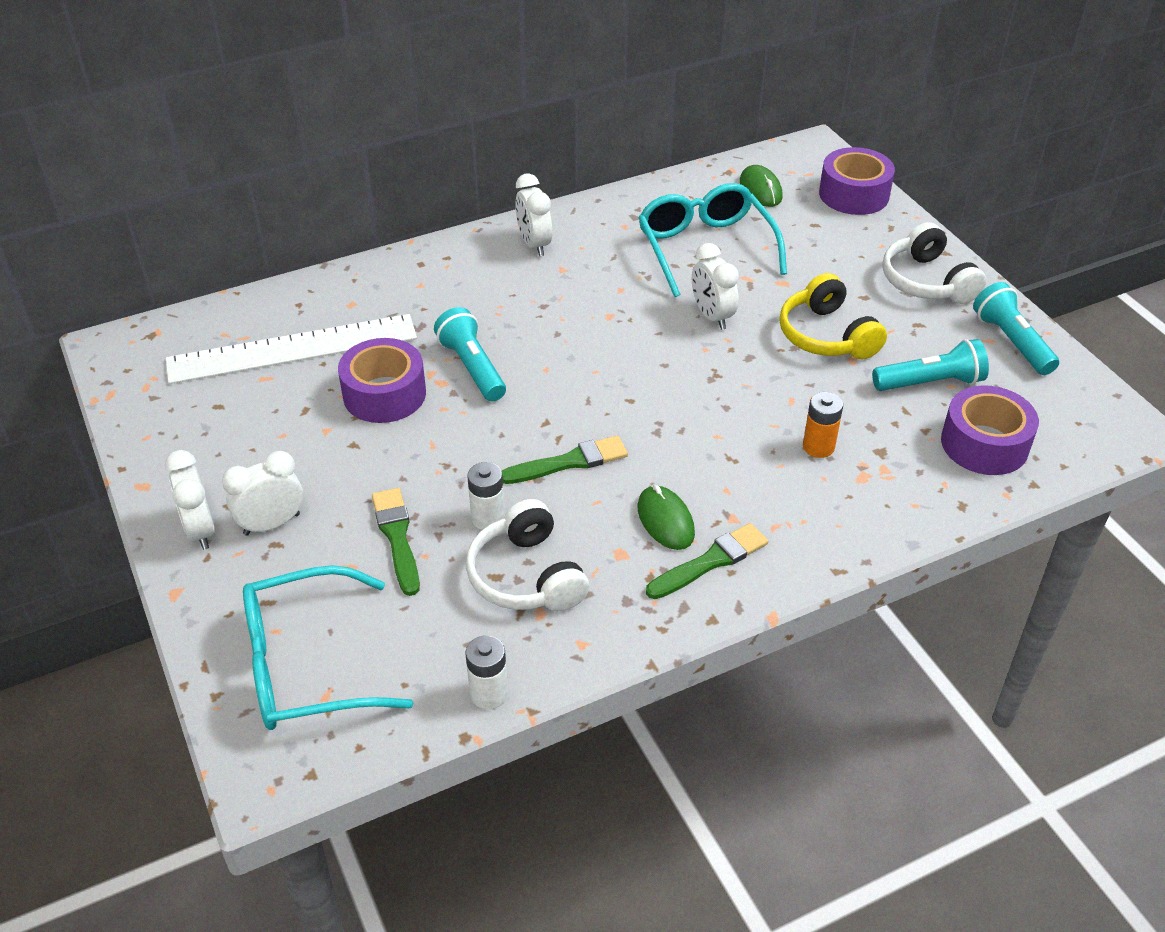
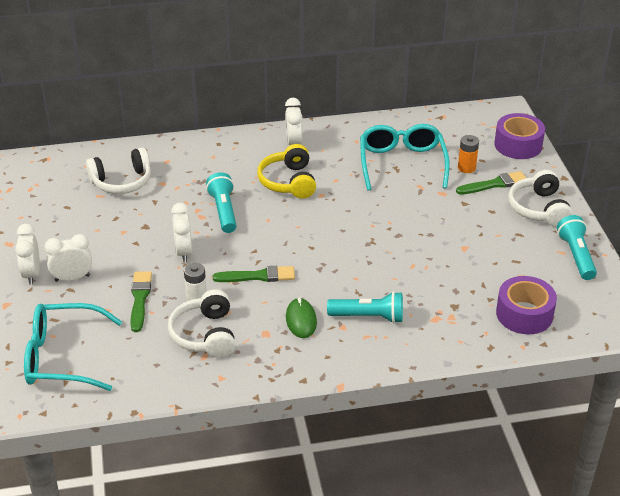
camera: 15 degrees right, 5 degrees down
(292, 349) = (122, 181): white ruler -> white headphones
(384, 394) = (165, 217): purple tape -> none
(489, 693) = (157, 392): white battery -> none
(710, 561) = (317, 348): green brush -> green brush (494, 184)
(712, 316) = (386, 206): white clock -> white clock (184, 252)
(760, 189) = (456, 132): green mouse -> none
(818, 447) = (416, 296): orange battery -> orange battery (466, 168)
(827, 335) = (455, 231): yellow headphones -> yellow headphones (288, 182)
(930, 383) = (508, 271): turquoise flashlight -> turquoise flashlight (368, 317)

